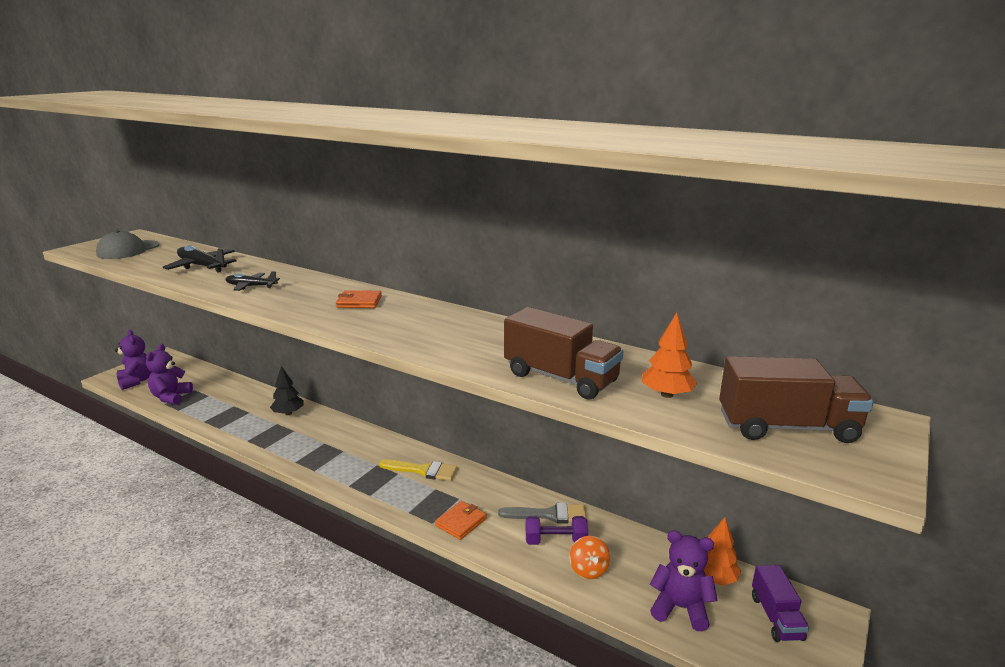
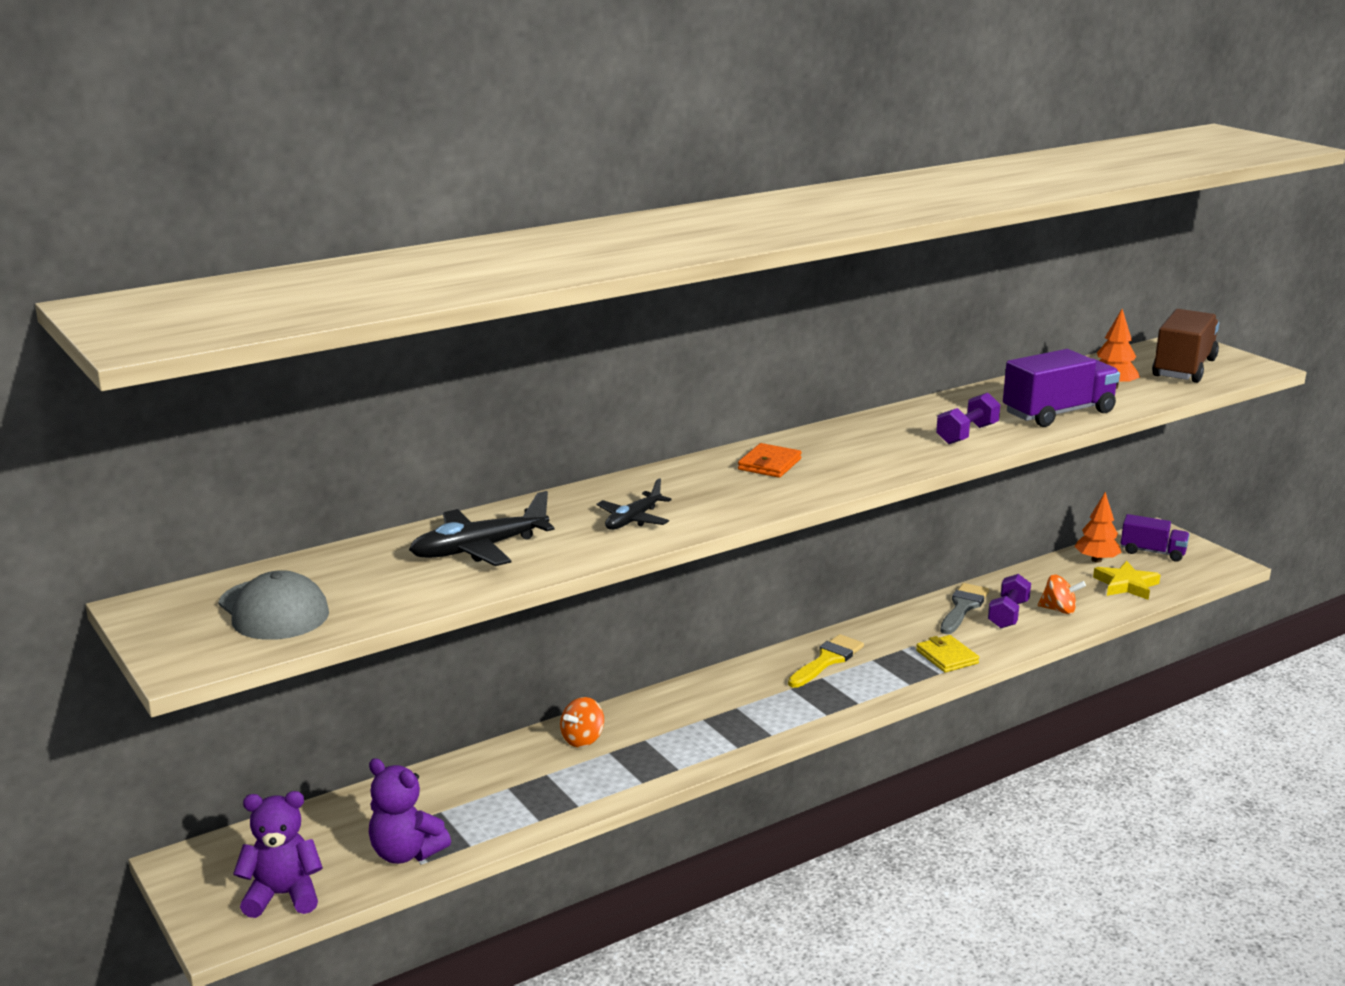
camera: 65 degrees left, 0 degrees up
(288, 413) = (582, 739): black tree -> orange spinning top
(461, 522) = (947, 657): orange wallet -> yellow wallet
(470, 349) = (967, 434): none -> purple dumbbell
(560, 378) = (1058, 413): brown truck -> purple truck
(680, 608) = (1126, 585): purple teddy bear -> yellow star

